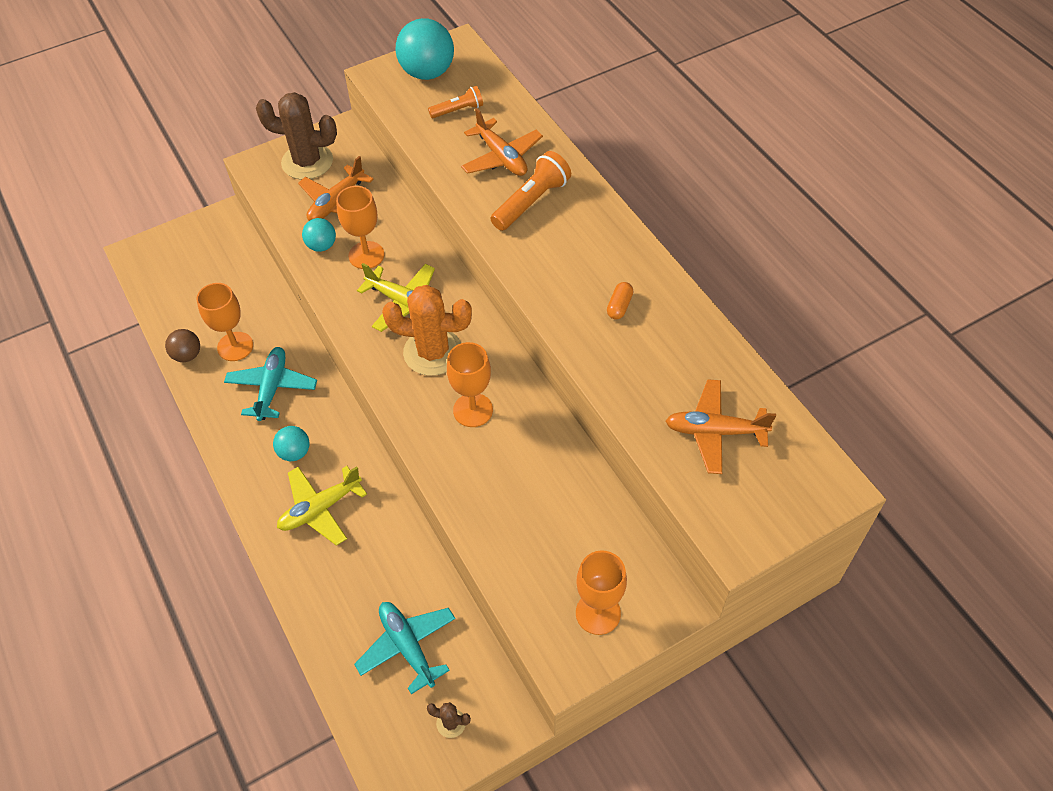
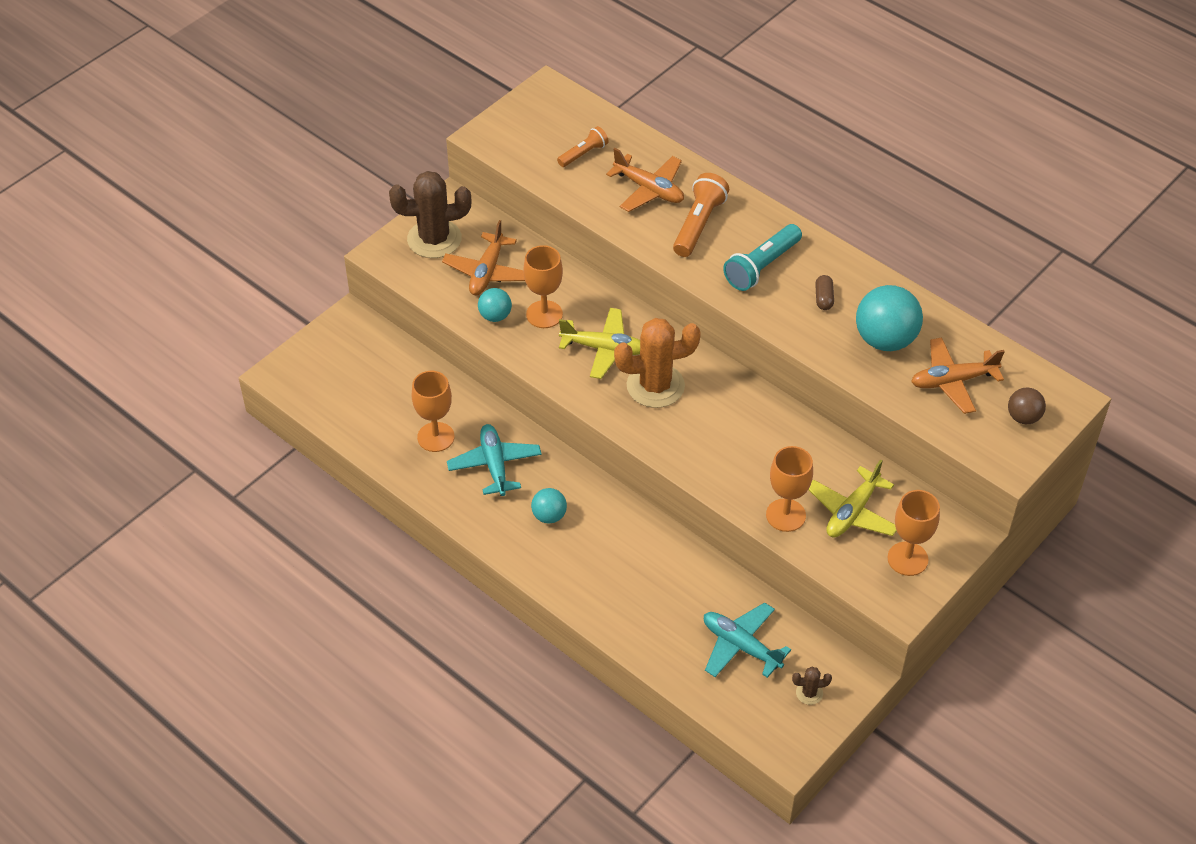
camera: 20 degrees left, 5 degrees down
(187, 355) = (392, 457): brown ball -> brown ball (1023, 417)
(320, 509) = (601, 557): yellow plane -> yellow plane (852, 512)
(427, 73) = (533, 123): turquoise ball -> turquoise ball (885, 340)
(473, 410) = (718, 426): orange goblet -> orange goblet (785, 515)
(572, 258) = (761, 267): none -> turquoise flashlight
(619, 306) = (823, 298): orange capsule -> brown capsule

